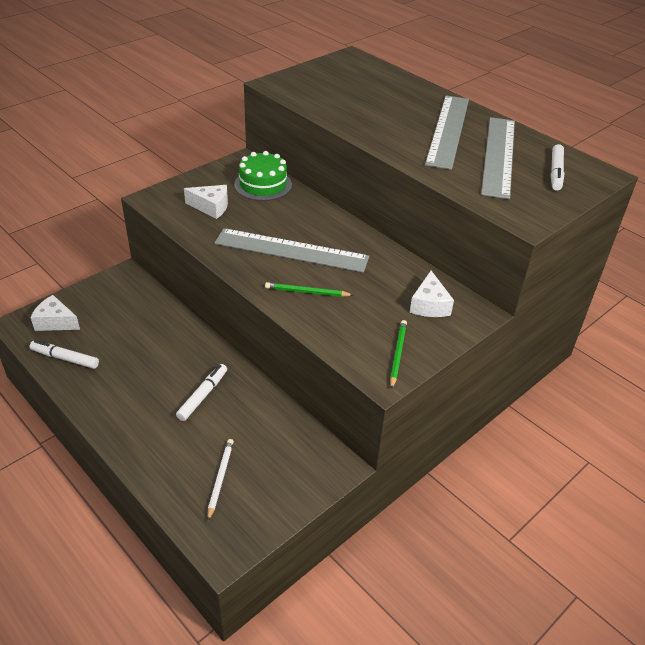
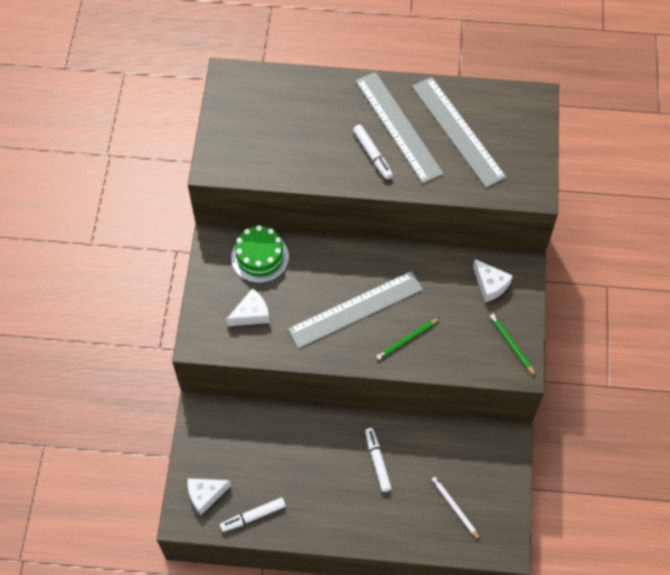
camera: 40 degrees left, 20 degrees up
(556, 172) = (508, 121): white marker -> white marker (372, 154)

